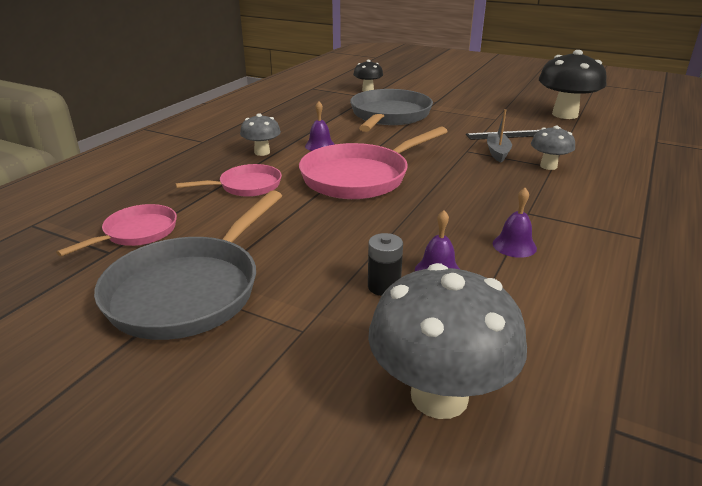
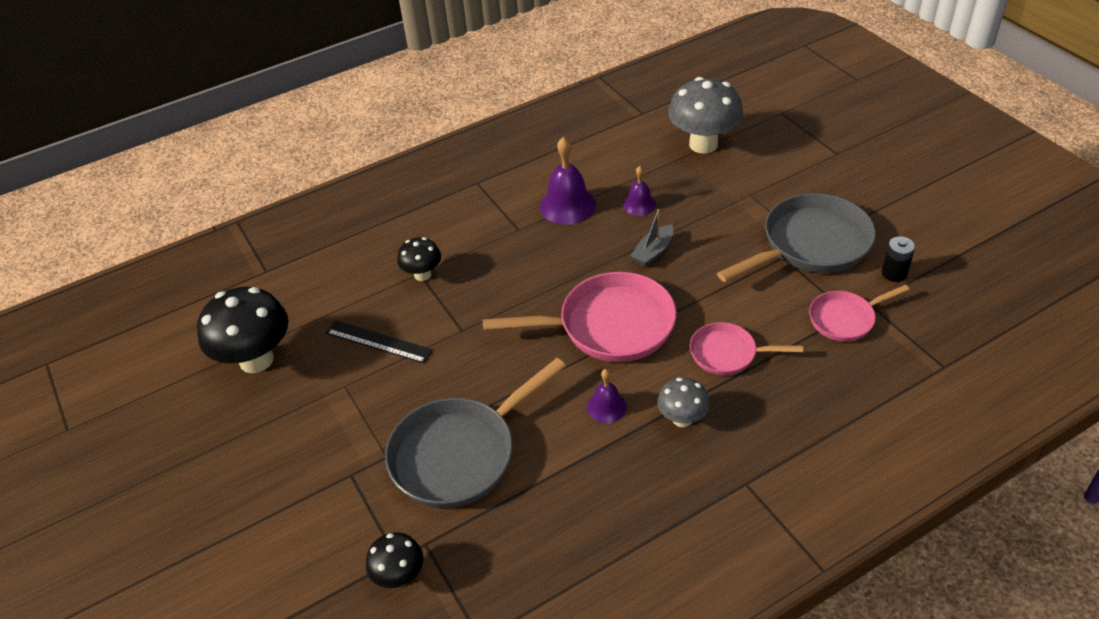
camera: 145 degrees left, 15 degrees up
(384, 286) = (683, 205): black battery -> black battery (894, 273)
(497, 152) = (437, 314): grey boat -> grey boat (653, 252)
(514, 245) = (567, 205): purple bell -> purple bell, size x1.73
(548, 166) = (422, 275): grey mushroom -> black mushroom

